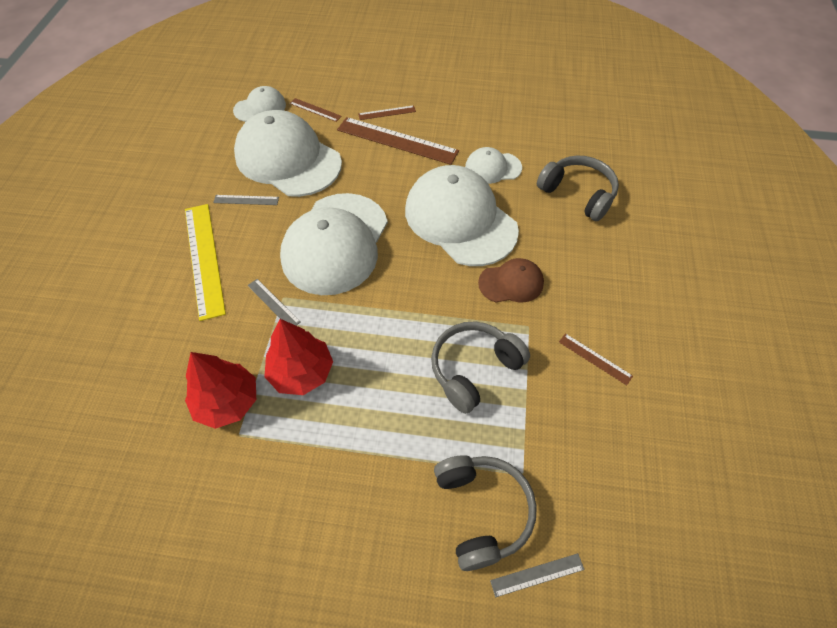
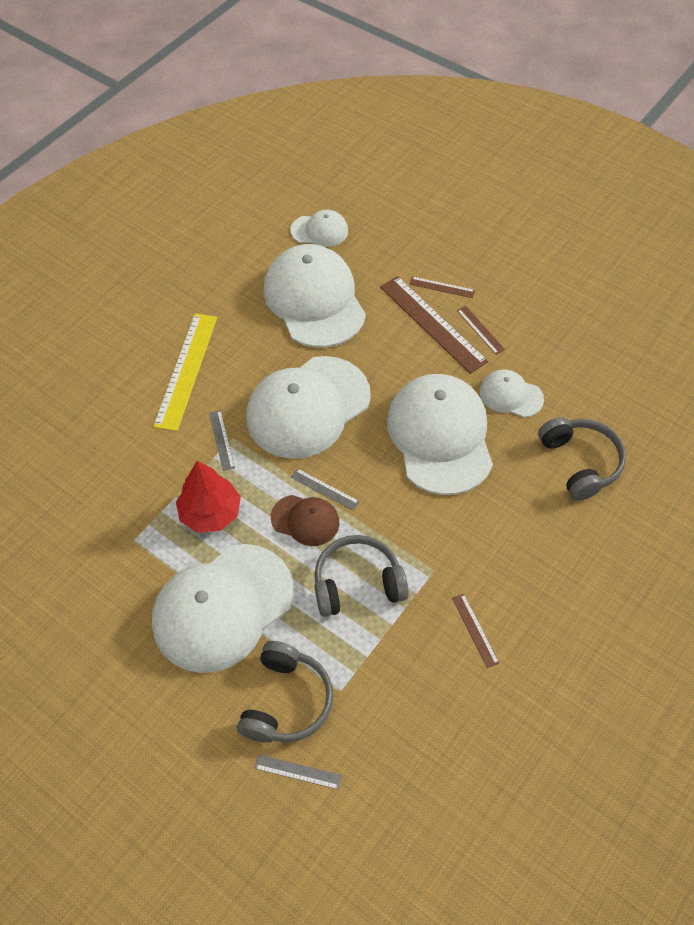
camera: 30 degrees right, 0 degrees up
(227, 402) = (139, 509): red tree -> none
(246, 200) = (253, 327): grey ruler -> grey ruler (324, 489)
(315, 110) = (372, 255): brown ruler -> brown ruler (480, 330)
(366, 454) = (223, 607): none -> white cap
(511, 283) = (446, 522): brown cap -> brown cap (305, 520)

